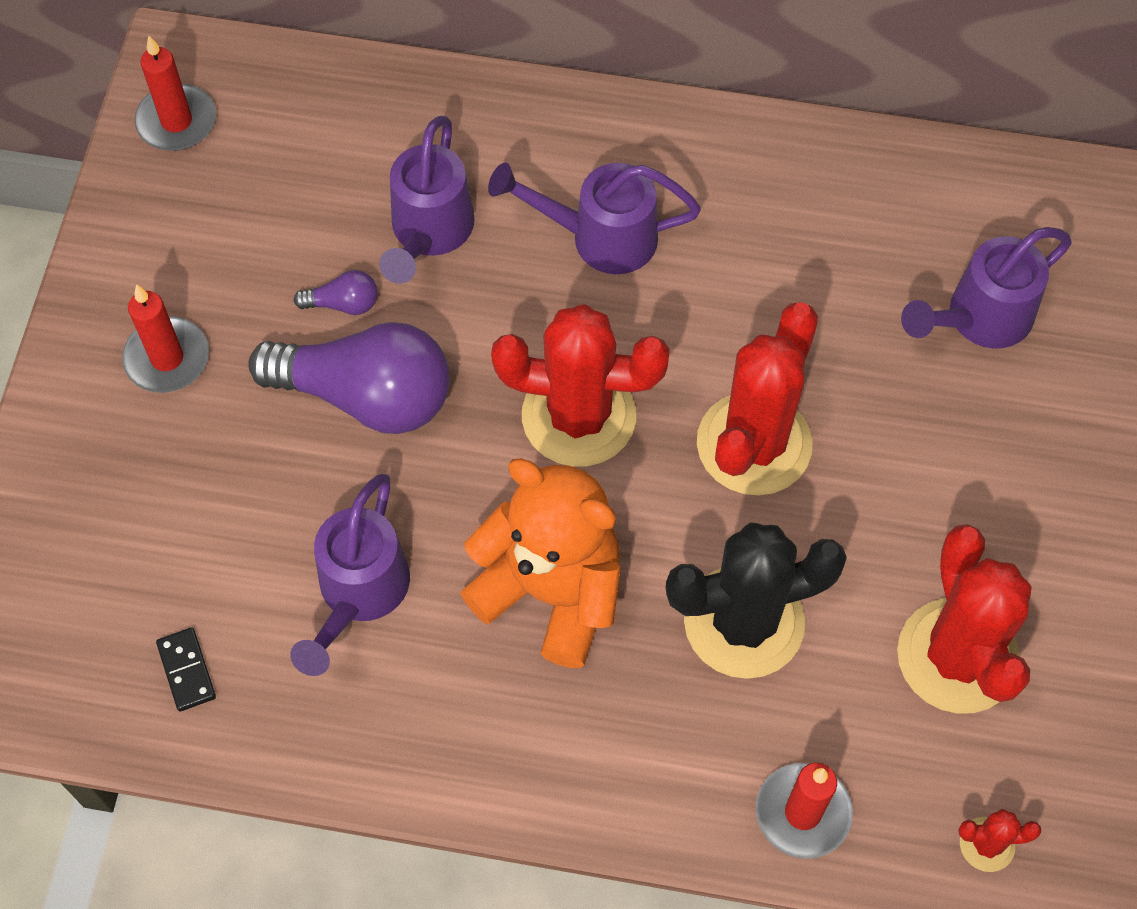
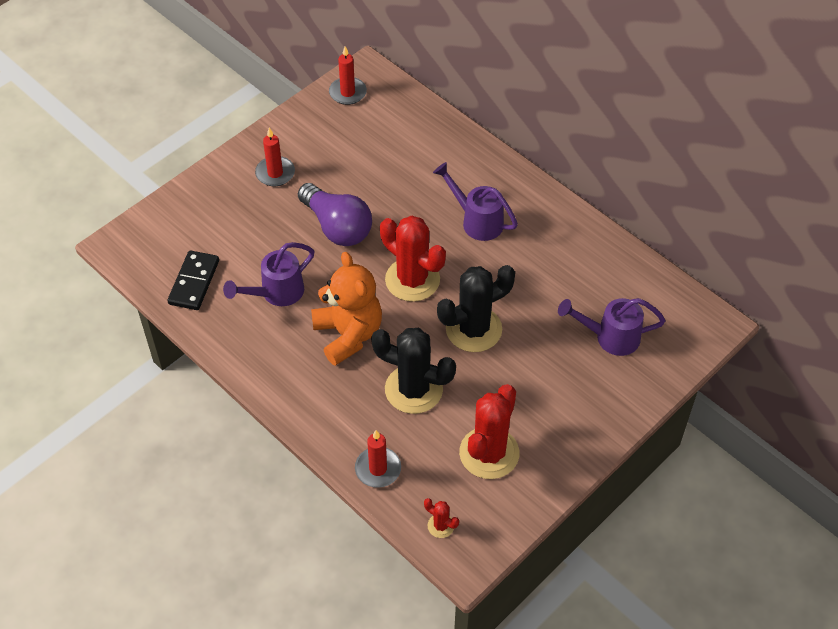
camera: 35 degrees right, 10 degrees down
(186, 670) = (194, 282): black domino -> black domino, size x1.84
(343, 303) = (356, 190): purple light bulb -> none
(429, 233) = (410, 183): purple watering can -> none
(754, 444) = (473, 329): red cactus -> black cactus

